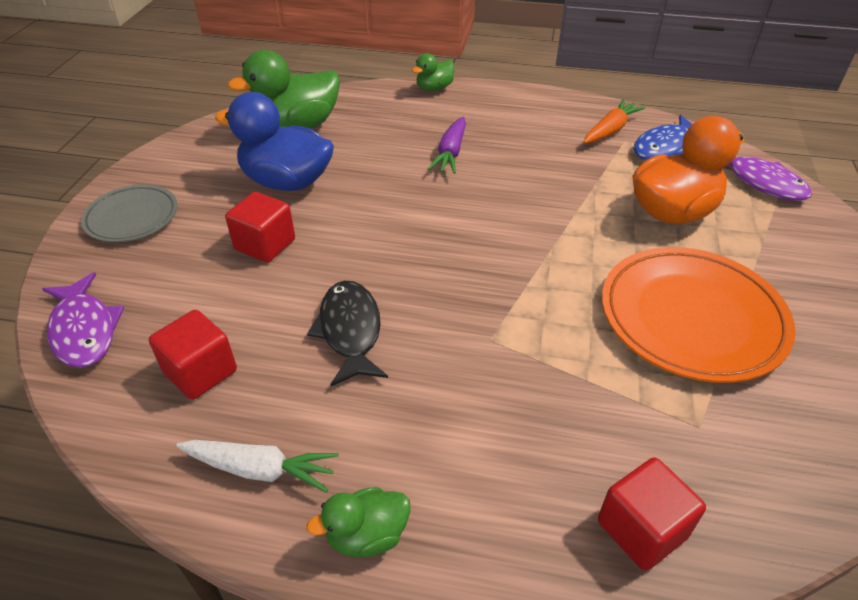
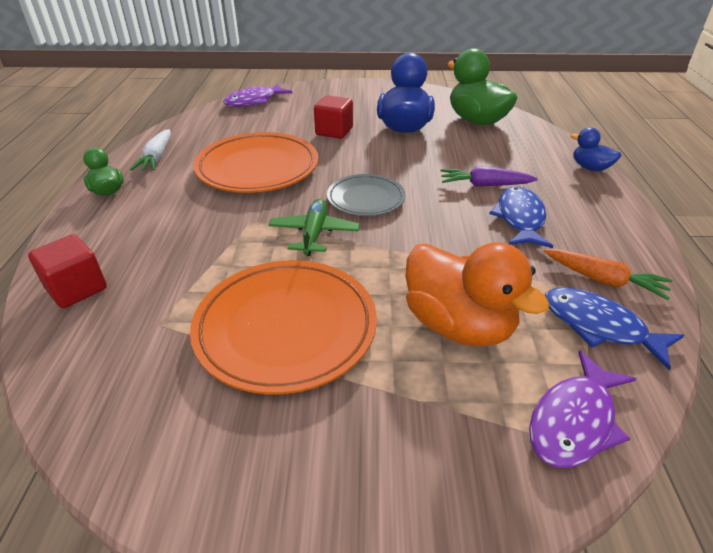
camera: 80 degrees right, 5 degrees down
(132, 217) = (347, 93): grey plate -> grey plate (366, 199)
(200, 372) = (224, 132): red cube -> none
(350, 331) = (257, 168): black fish -> orange plate
(434, 89) = (590, 168): green duck -> blue duck
(517, 147) = (520, 218): none -> blue fish
(528, 285) = (314, 233): none -> green plane

